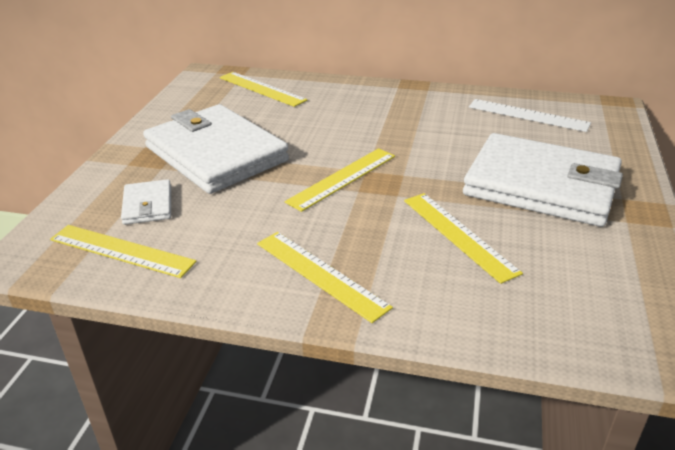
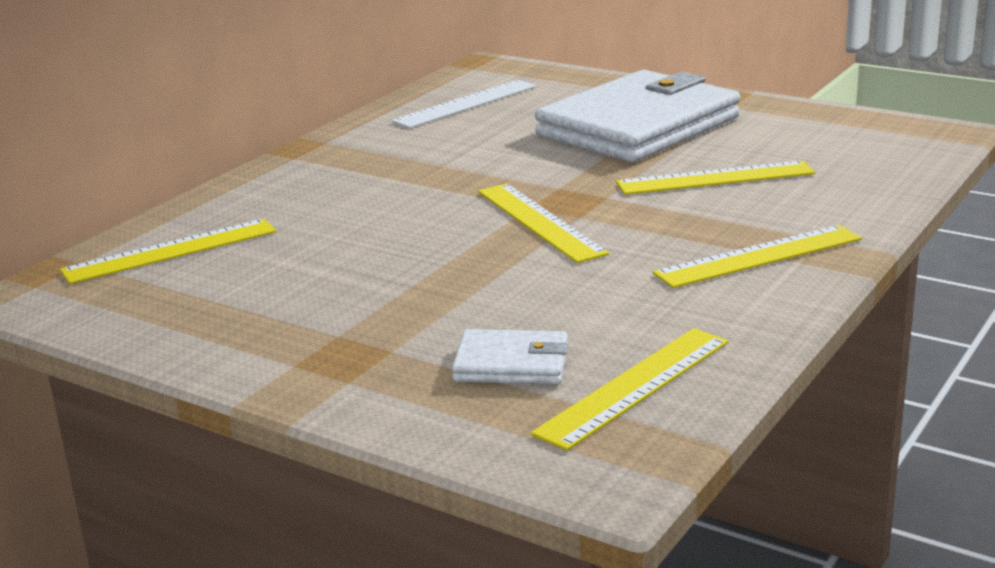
camera: 70 degrees left, 10 degrees down
(215, 154) = (384, 302): white wallet -> none

